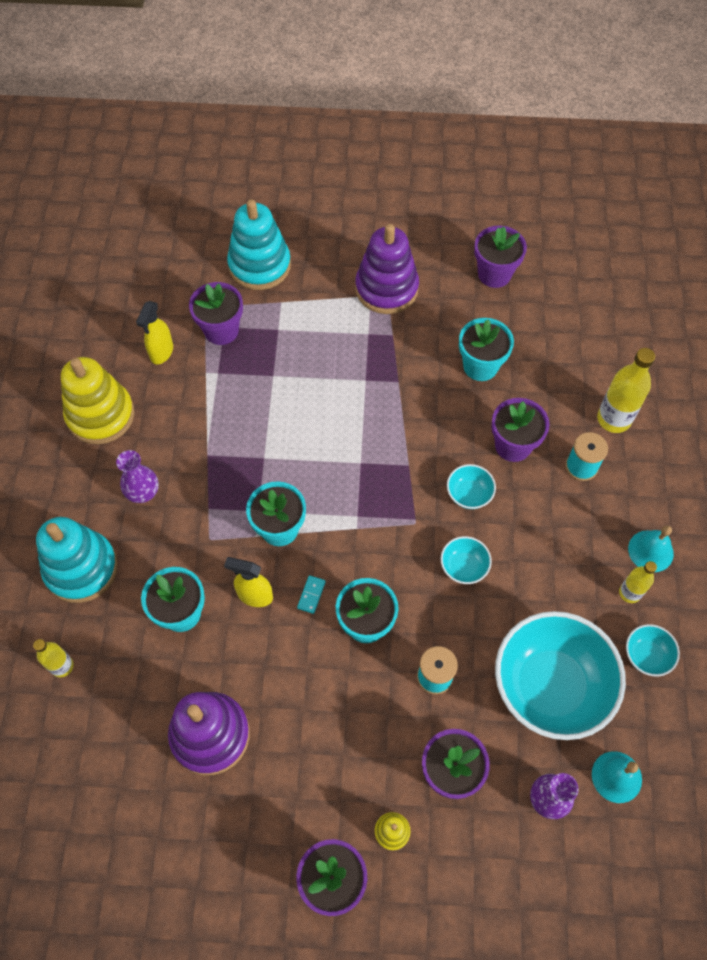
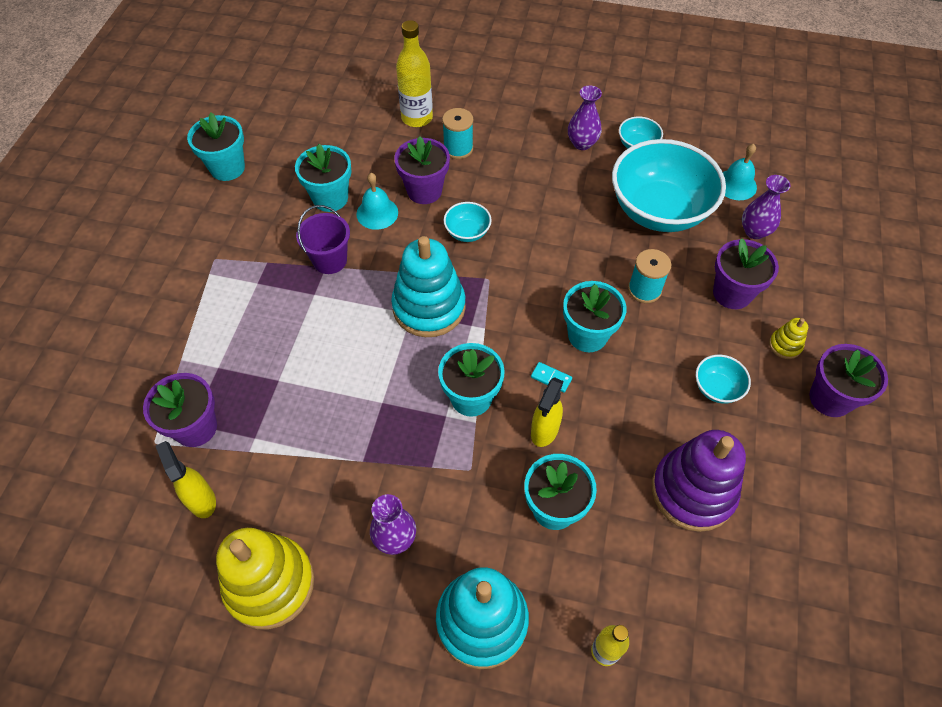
camera: 80 degrees left, 5 degrees down
(161, 352) = (201, 500): yellow spray bottle -> yellow spray bottle turned 150 degrees counterclockwise
(259, 265) = (118, 375): turquoise stacking toy -> turquoise stacking toy (429, 307)
(386, 289) = (206, 258): purple stacking toy -> none
(406, 383) = (330, 260): none -> purple bucket
(463, 567) = (540, 249): turquoise bowl -> turquoise bowl (717, 388)
(494, 274) = (227, 168): purple flower pot -> turquoise flower pot
(629, 593) = (582, 143): yellow bottle -> purple vase
(650, 551) = (546, 122): turquoise bell -> turquoise bell (377, 213)

